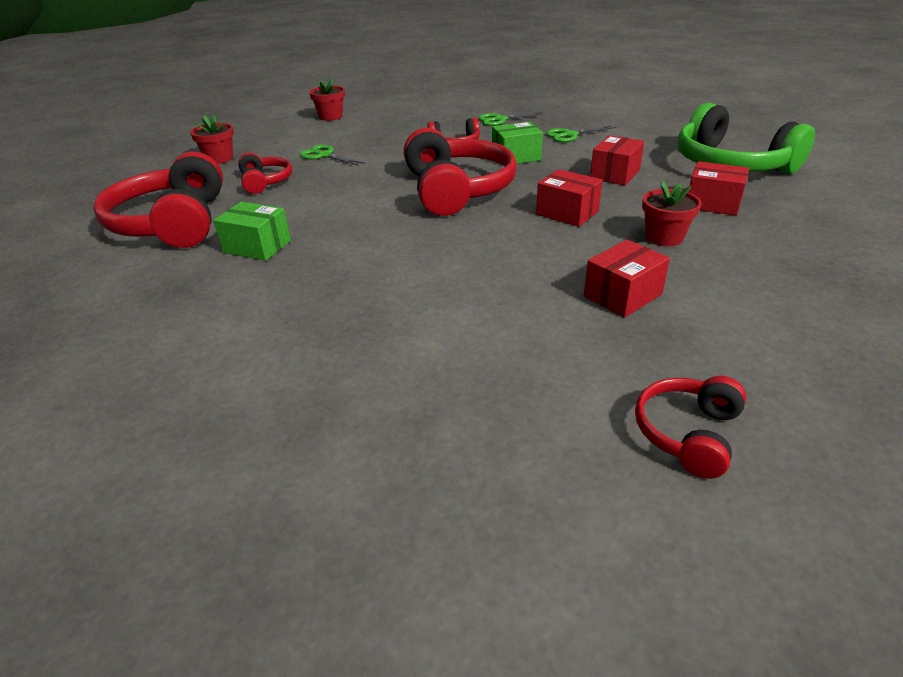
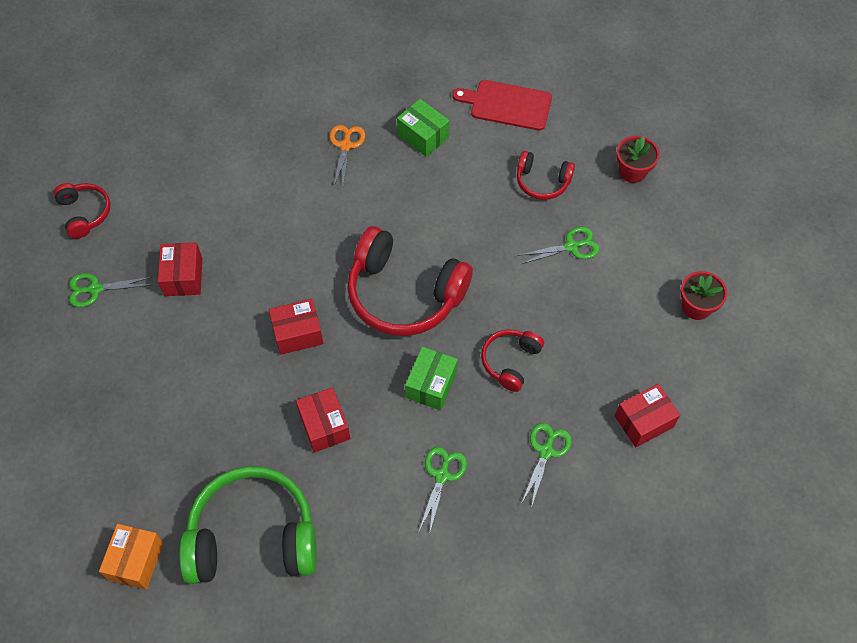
camera: 125 degrees right, 25 degrees up
(173, 223) = (507, 105): red headphones -> red cutting board
(257, 246) = (423, 136): green box -> green box turned 75 degrees clockwise
(315, 282) = (346, 146): none -> orange scissors
(664, 237) = (210, 359): red flower pot -> none
(712, 204) = (215, 440): red box -> red box (644, 421)
(745, 346) = (95, 289): none -> green scissors
(844, 190) = (136, 561): none -> orange box

